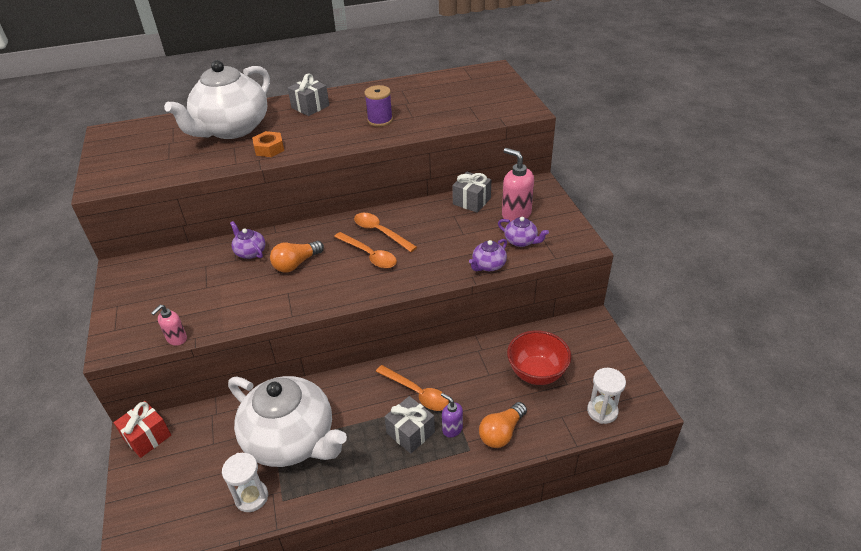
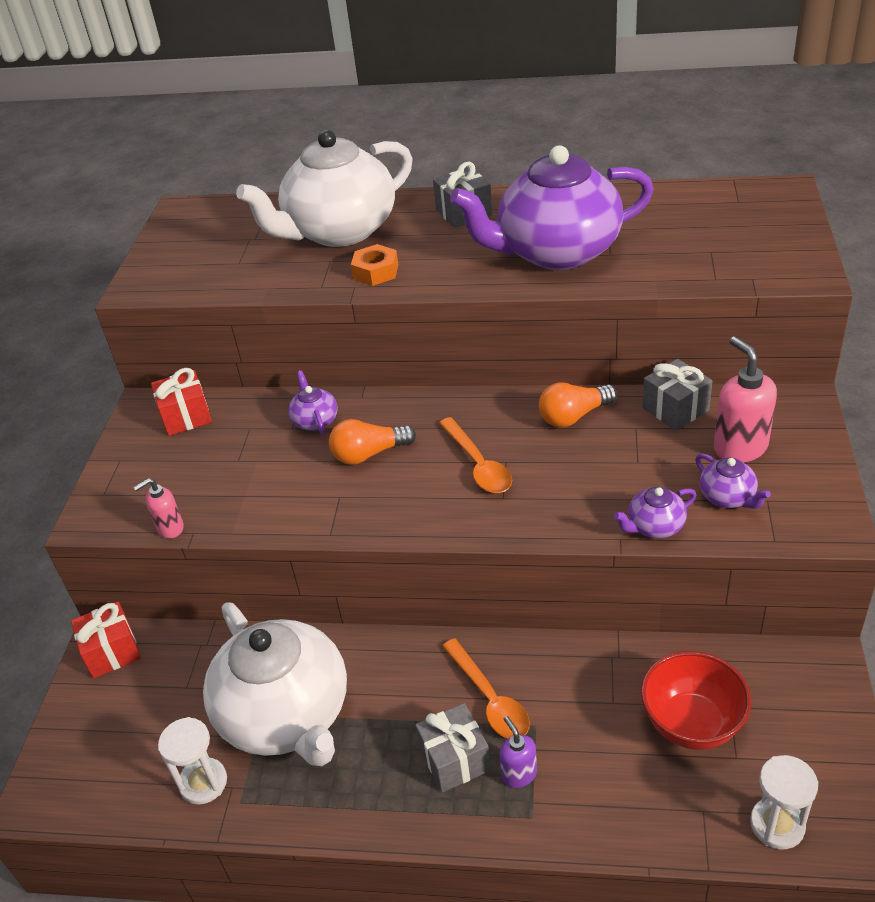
camera: 25 degrees right, 0 degrees up
(155, 268) = (186, 416): none -> red gift
(380, 120) = (556, 252): purple spool -> purple teapot
(380, 232) = (510, 431): orange spoon -> none
(501, 433) = (593, 806): orange light bulb -> orange light bulb (574, 416)

